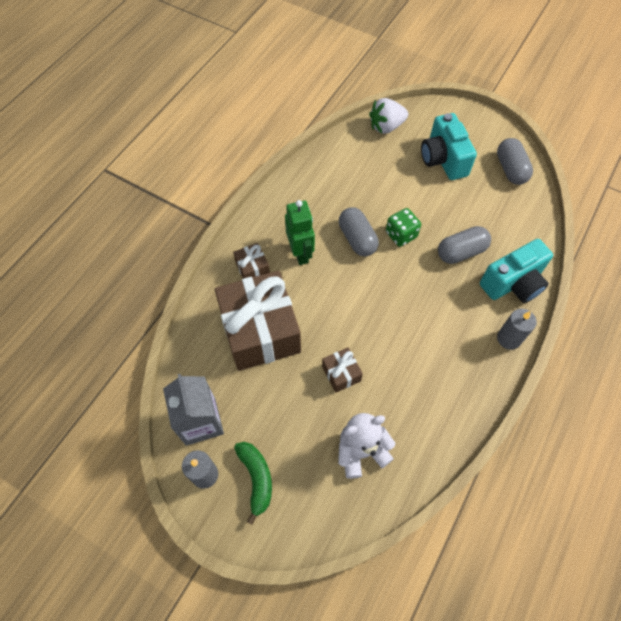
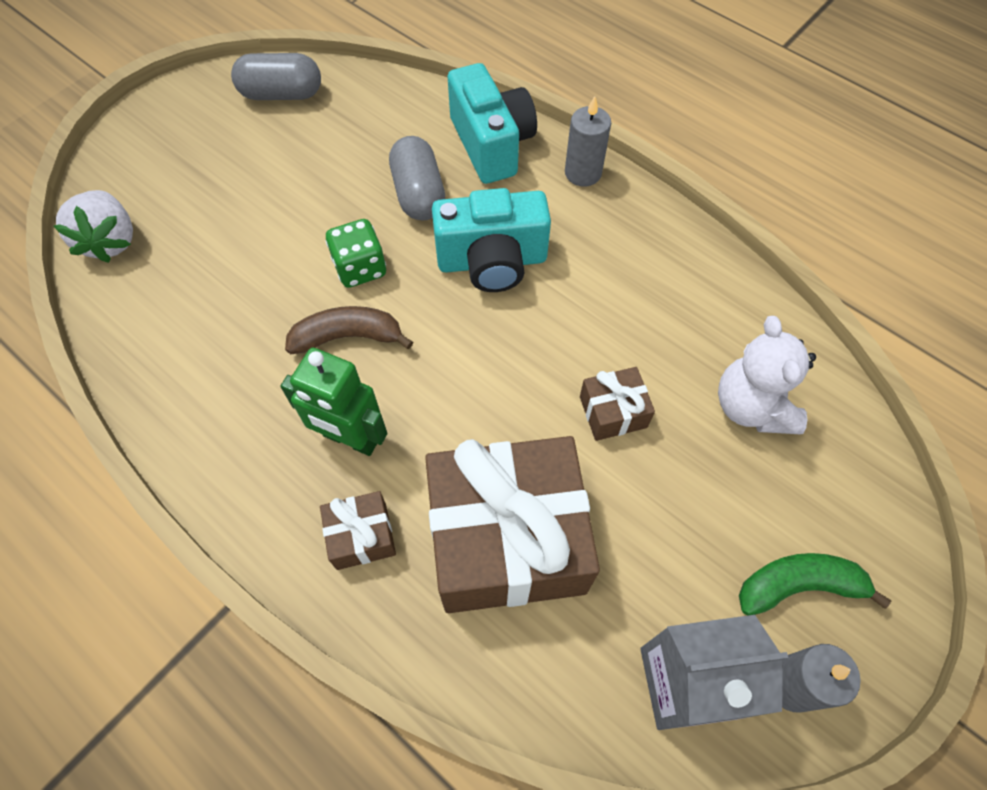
camera: 80 degrees left, 0 degrees up
(300, 253) = (350, 438): green robot -> green robot turned 150 degrees counterclockwise
(357, 239) = (348, 337): grey capsule -> brown banana
(443, 159) = (224, 174): turquoise camera -> turquoise camera (492, 261)

